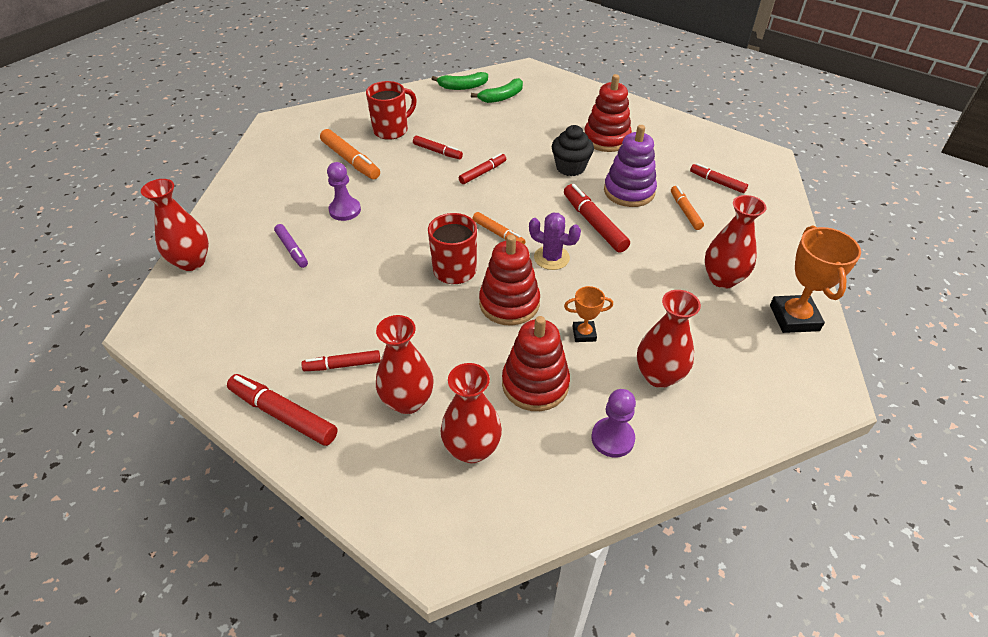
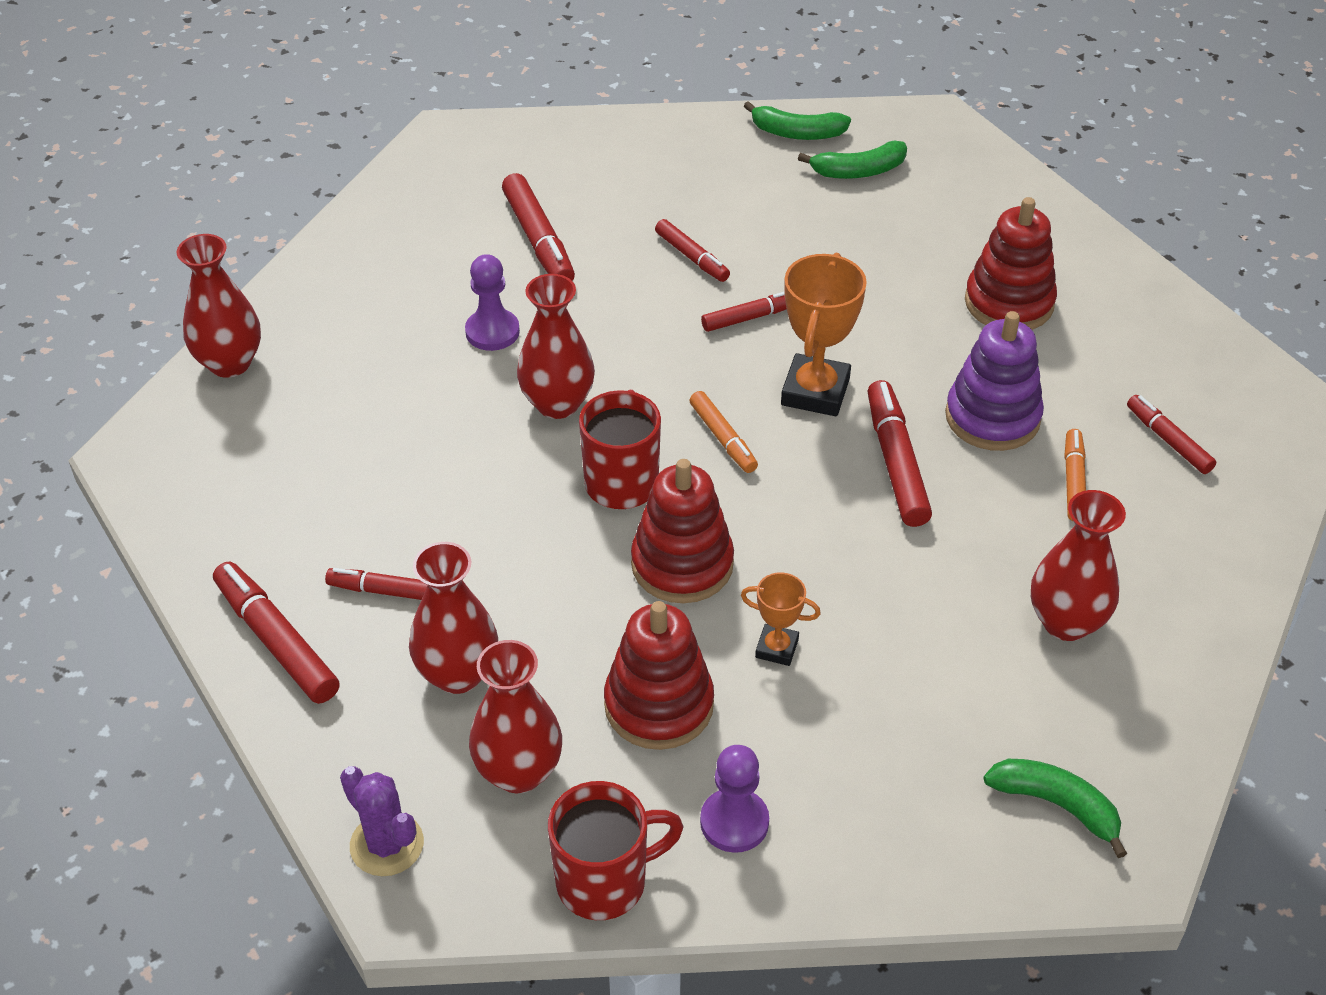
camera: 20 degrees right, 0 degrees up
(292, 249) = (384, 380): purple marker -> none
(350, 160) = (538, 239): orange marker -> red marker
(392, 130) = (632, 196): red mug -> red mug (605, 881)
(551, 258) = (790, 505): purple cactus -> purple cactus (387, 844)
(570, 167) = (911, 344): black cupcake -> none
(659, 375) = (860, 750): red vase -> red vase (557, 403)
(775, 374) = (1056, 805): none -> green banana
(794, 318) = (1150, 724): orange trophy -> orange trophy (815, 392)

